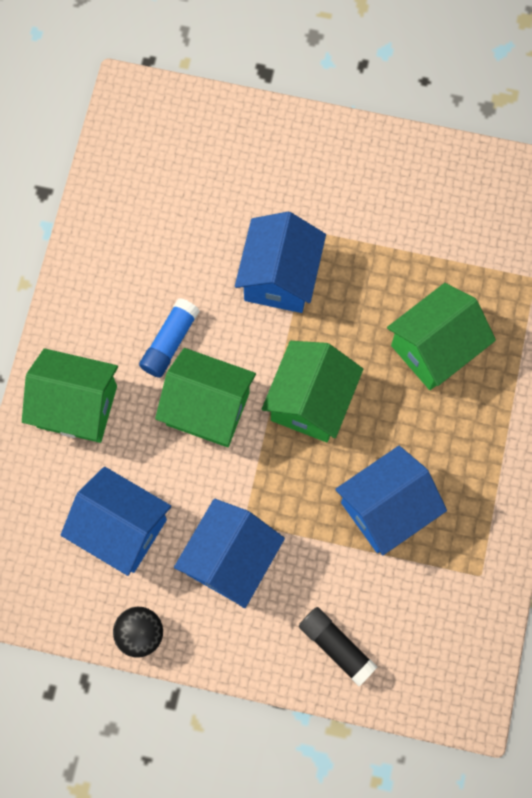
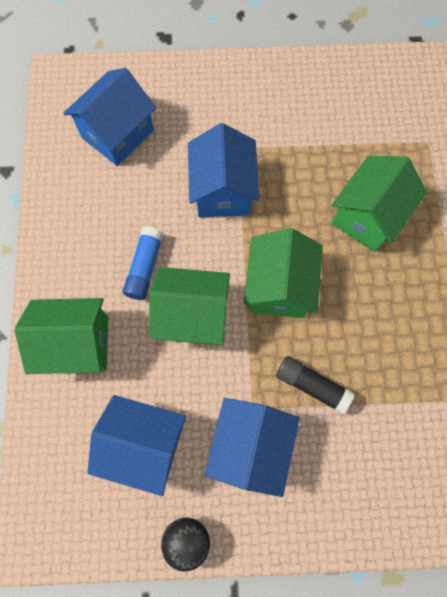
camera: 15 degrees left, 0 degrees up
(336, 646) = (367, 500): black glue stick -> black glue stick (312, 385)
(386, 508) = (371, 362): blue house -> blue house (118, 134)

